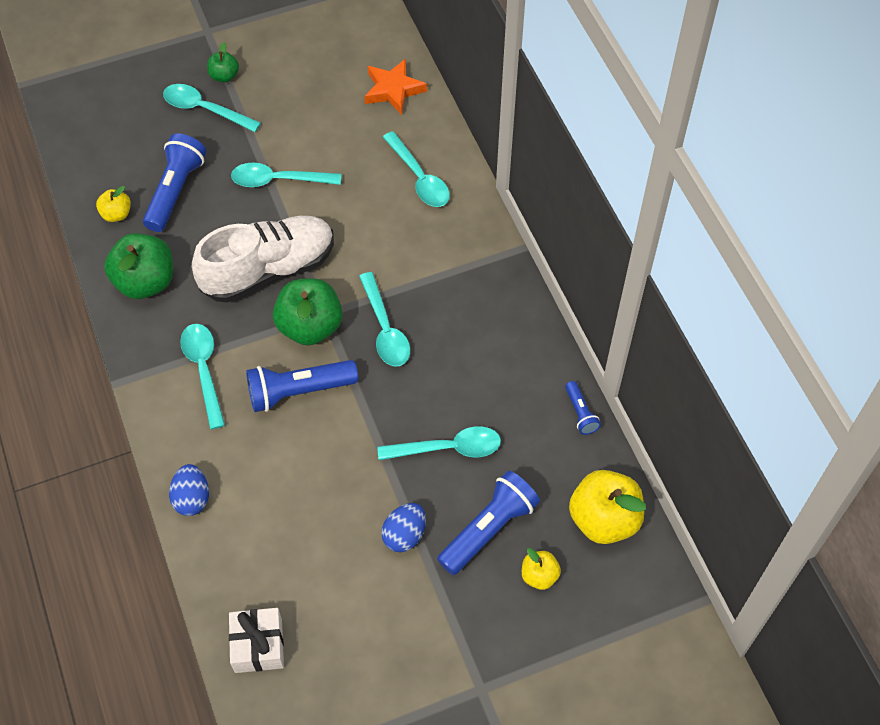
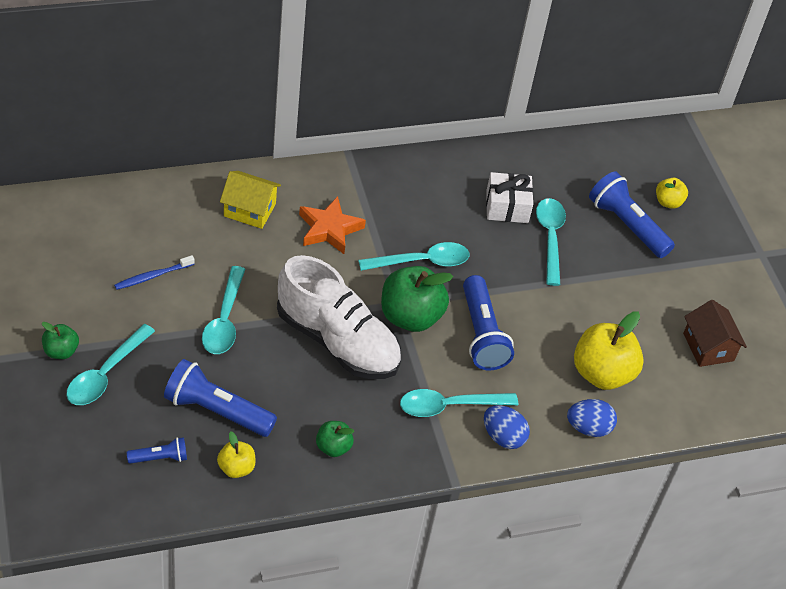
camera: 90 degrees left, 10 degrees down
(145, 282) = (333, 447): green apple -> green apple, size x0.52
(258, 645) = (730, 392): white gift -> white gift (507, 207)
(268, 270) = (337, 341): white shoe -> white shoe turned 150 degrees clockwise
(319, 120) = (152, 276): none -> blue toothbrush
(320, 622) = (708, 347): none -> brown house
(393, 90) = (128, 211): orange star -> orange star (329, 229)
(404, 535) = (630, 280): blue egg -> blue egg (503, 437)
(419, 178) = (249, 210): turquoise spoon -> yellow house
(580, 413) = (523, 149): blue flashlight -> blue flashlight (160, 458)
(604, 519) = (620, 155): yellow apple -> yellow apple (602, 373)

